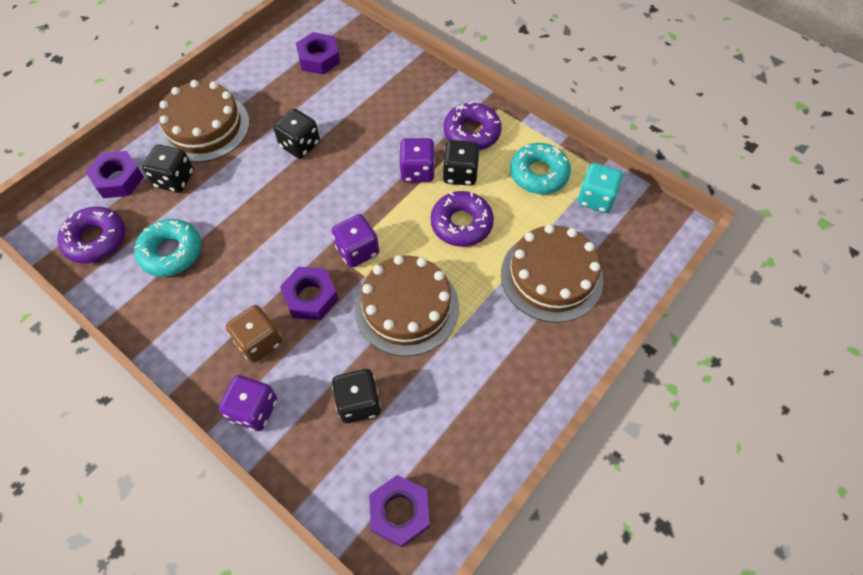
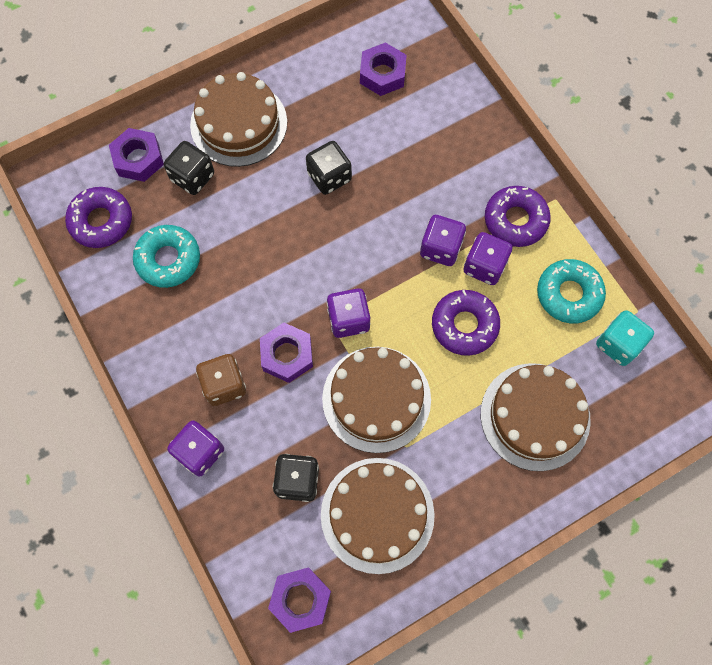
camera: 20 degrees right, 10 degrees up
(445, 407) = (377, 514): none -> brown cake
(460, 174) = (484, 266): black dice -> purple dice

